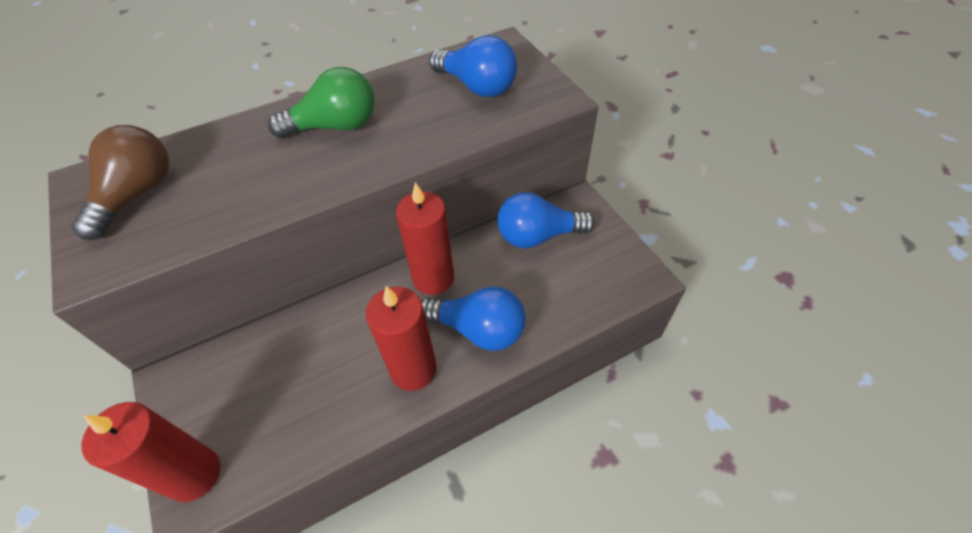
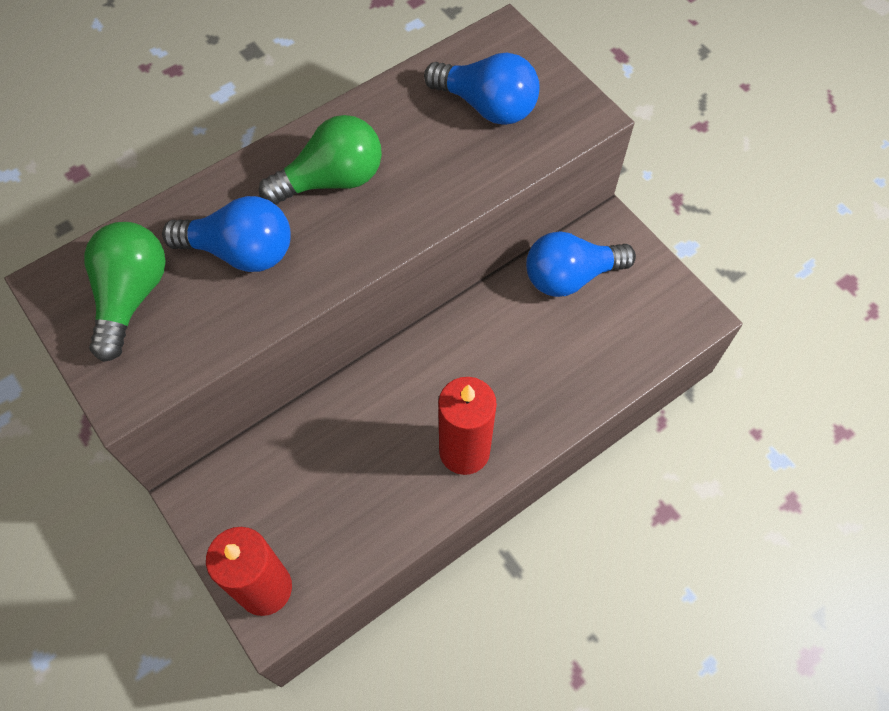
camera: 10 degrees left, 10 degrees up
(137, 194) = (131, 296): brown light bulb -> green light bulb
(433, 278) = (461, 343): red candle -> none
(478, 329) = (525, 398): blue light bulb -> blue light bulb (240, 251)

